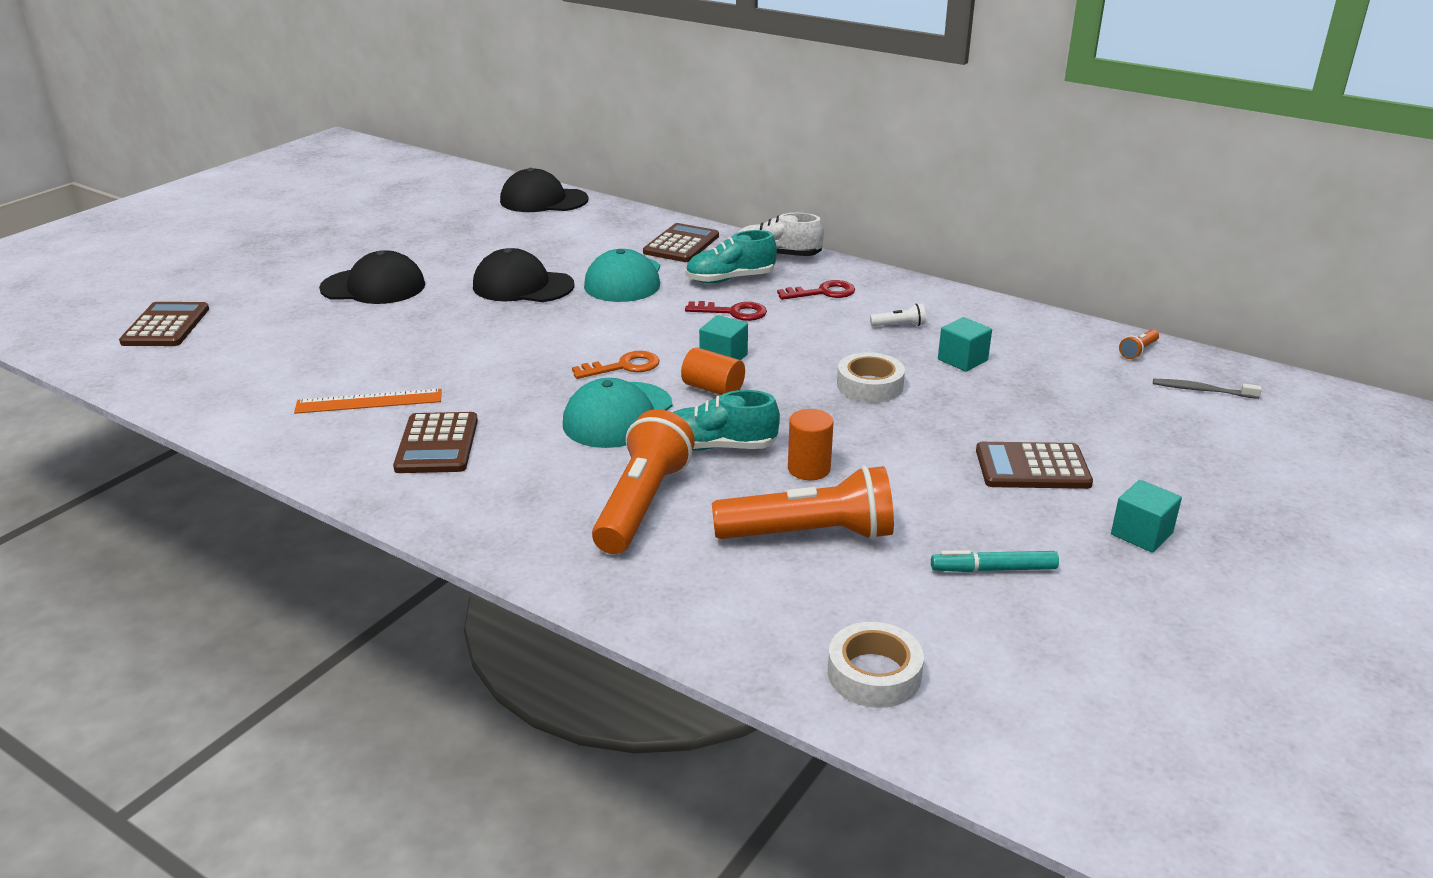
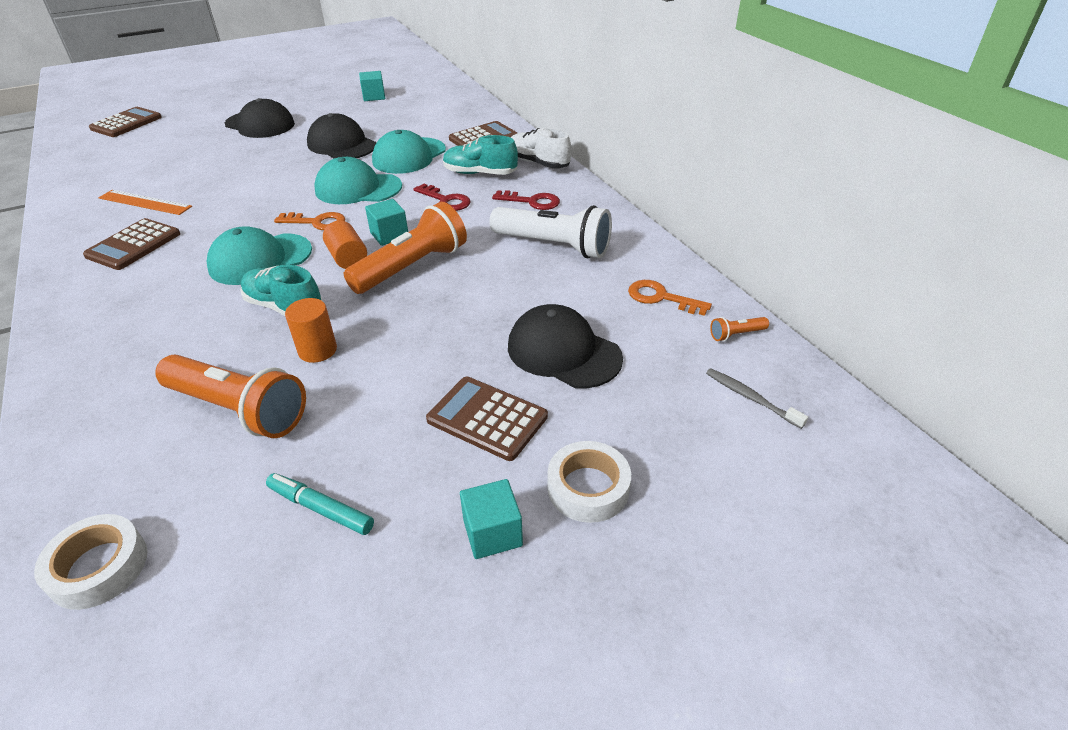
camera: 30 degrees right, 10 degrees up
(543, 200) = (440, 87): black cap -> black cap (563, 352)
(617, 324) = (358, 188): none -> turquoise cap
(643, 504) = (175, 336): orange flashlight -> orange flashlight (412, 267)
(870, 385) = (460, 292): white tape -> white tape (588, 488)
(899, 325) = (553, 246): white flashlight -> white flashlight, size x2.47
(962, 360) = (564, 293): turquoise cube -> turquoise cube (374, 96)
(1047, 341) = (661, 298): none -> orange key

